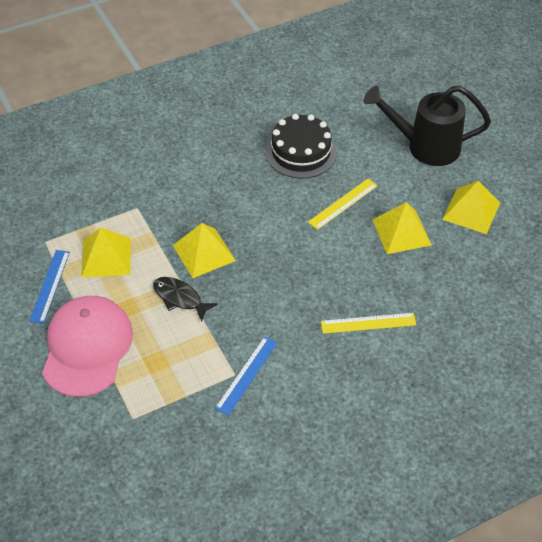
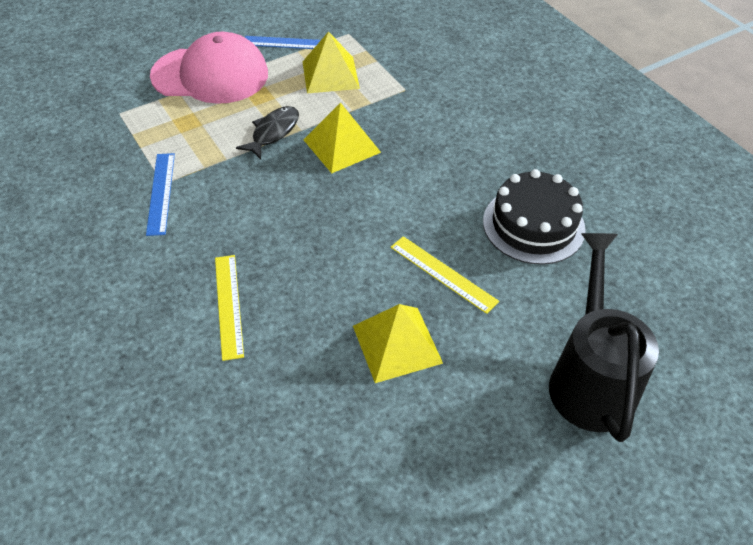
camera: 85 degrees right, 0 degrees up
(247, 375) = (160, 193): blue ruler -> blue ruler turned 60 degrees clockwise
(471, 211) = (455, 442): yellow pyramid -> none

